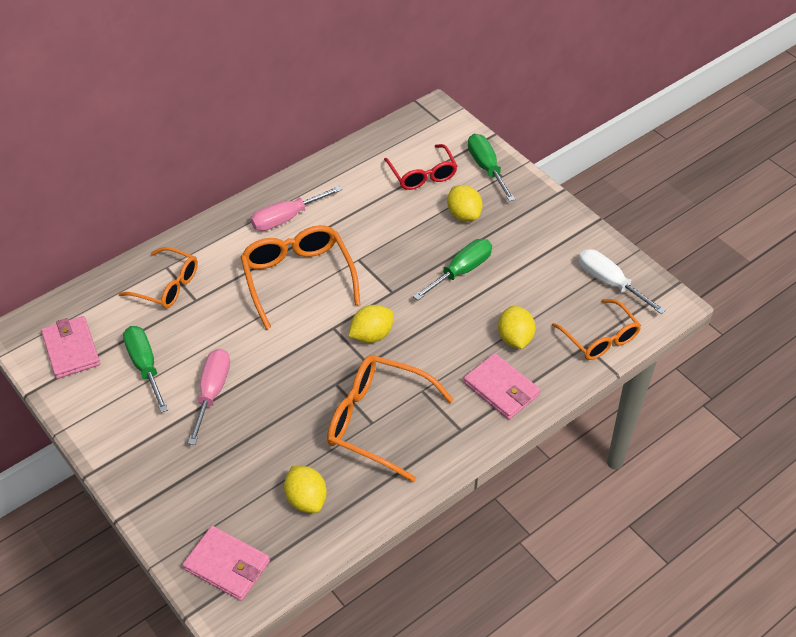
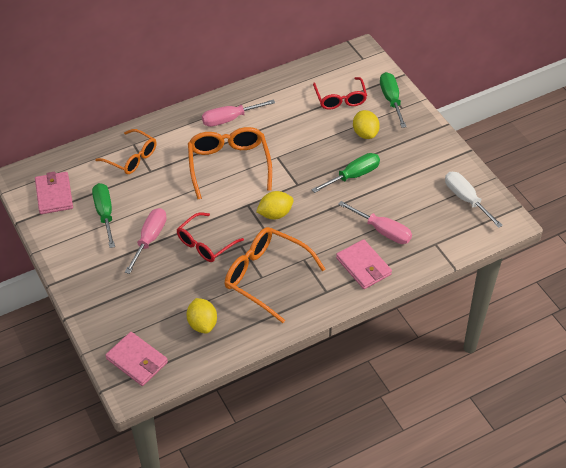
camera: 10 degrees right, 0 degrees up
(288, 388) = (205, 243): none -> red glasses
(515, 338) = (382, 231): yellow lemon -> pink screwdriver
(600, 338) = (448, 239): orange glasses -> none

